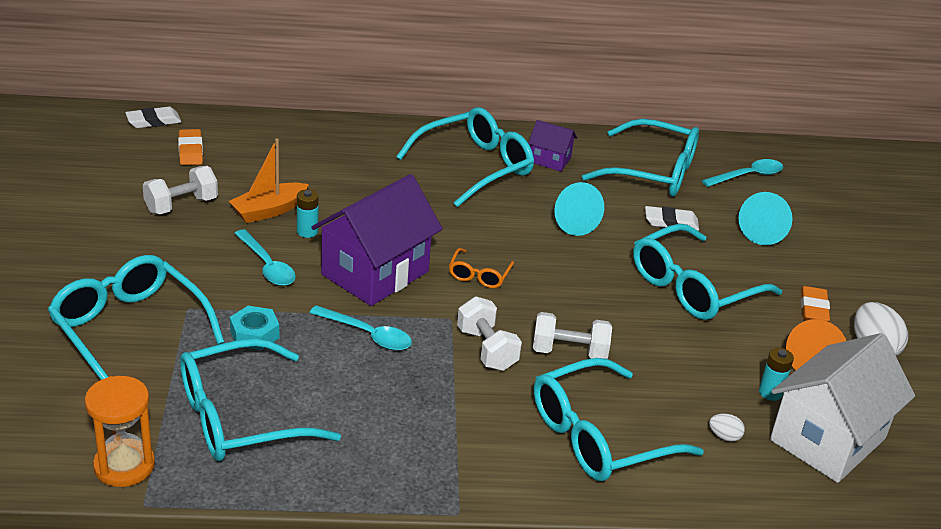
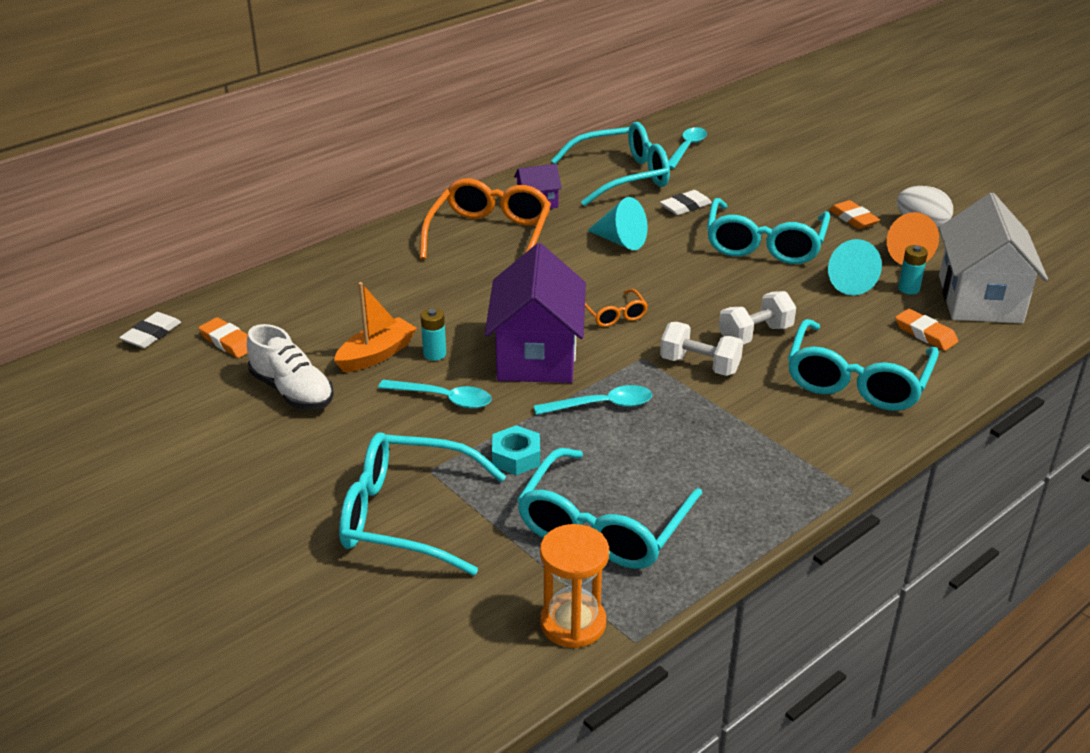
camera: 35 degrees left, 0 degrees up
(181, 205) = (292, 391): white dumbbell -> white shoe
(269, 211) = (376, 354): orange boat -> orange boat turned 150 degrees counterclockwise
(475, 167) = (490, 235): turquoise glasses -> orange glasses
(724, 437) = (925, 334): white egg -> orange eraser
(763, 232) = (752, 183): turquoise cone -> turquoise cone (846, 282)

